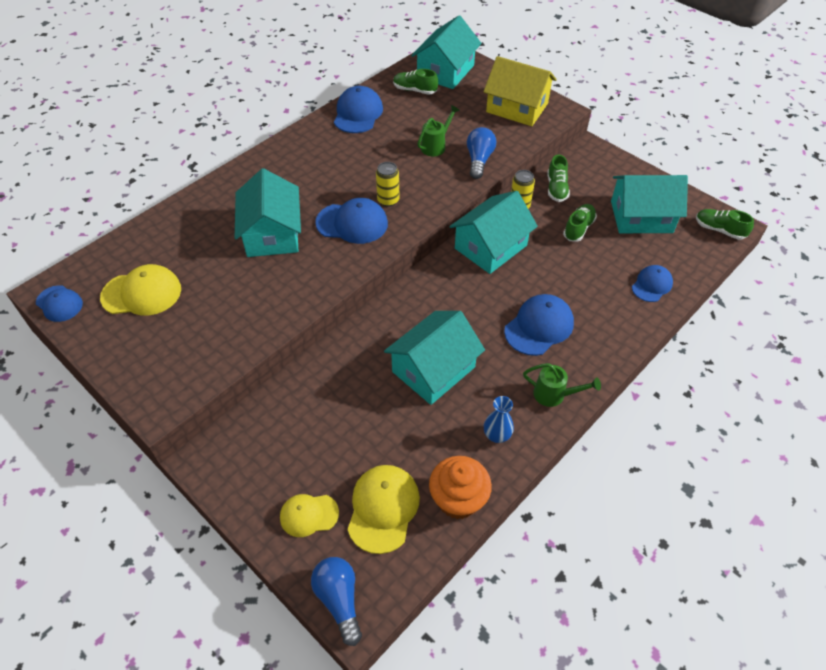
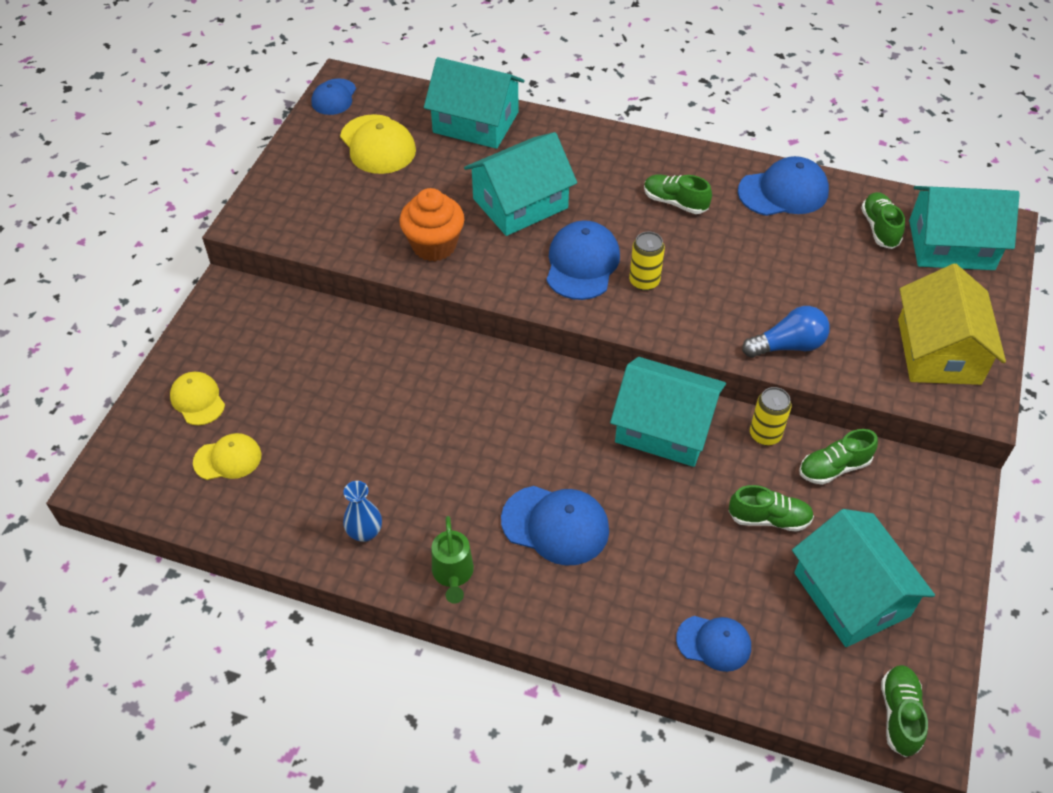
camera: 65 degrees right, 0 degrees up
(330, 161) = (675, 202): none -> green shoe
(339, 600) = (115, 462): blue light bulb -> none
(352, 223) = (582, 264): blue cap -> blue cap turned 150 degrees counterclockwise
(383, 508) = (228, 459): yellow cap -> yellow cap, size x0.64
(433, 369) = (430, 437): turquoise house -> turquoise house (475, 122)
(435, 146) = (781, 291): green watering can -> none
(458, 499) = (264, 523): orange cupcake -> orange cupcake (434, 245)

